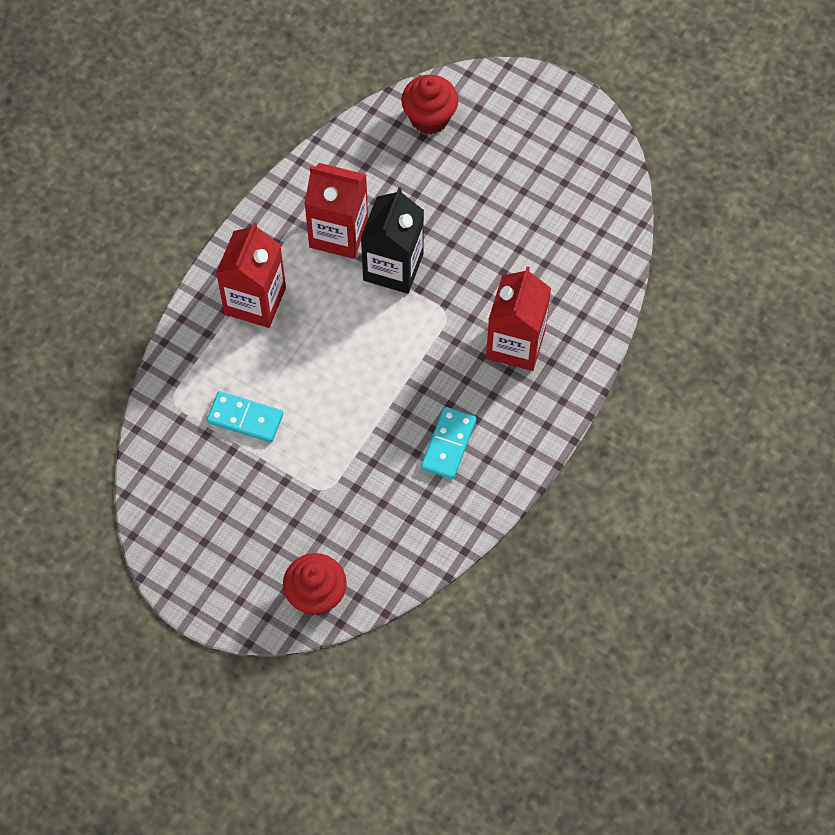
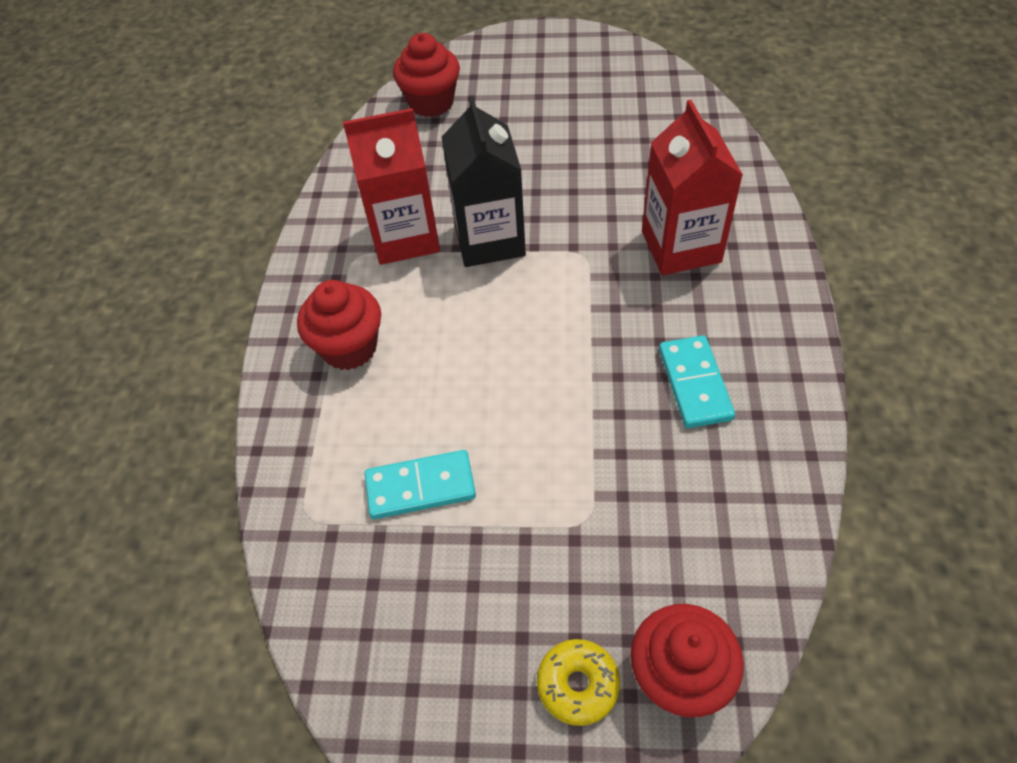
camera: 25 degrees left, 10 degrees down
(255, 301) = (349, 347): red carton -> red cupcake
(262, 570) = (578, 685): none -> yellow donut

